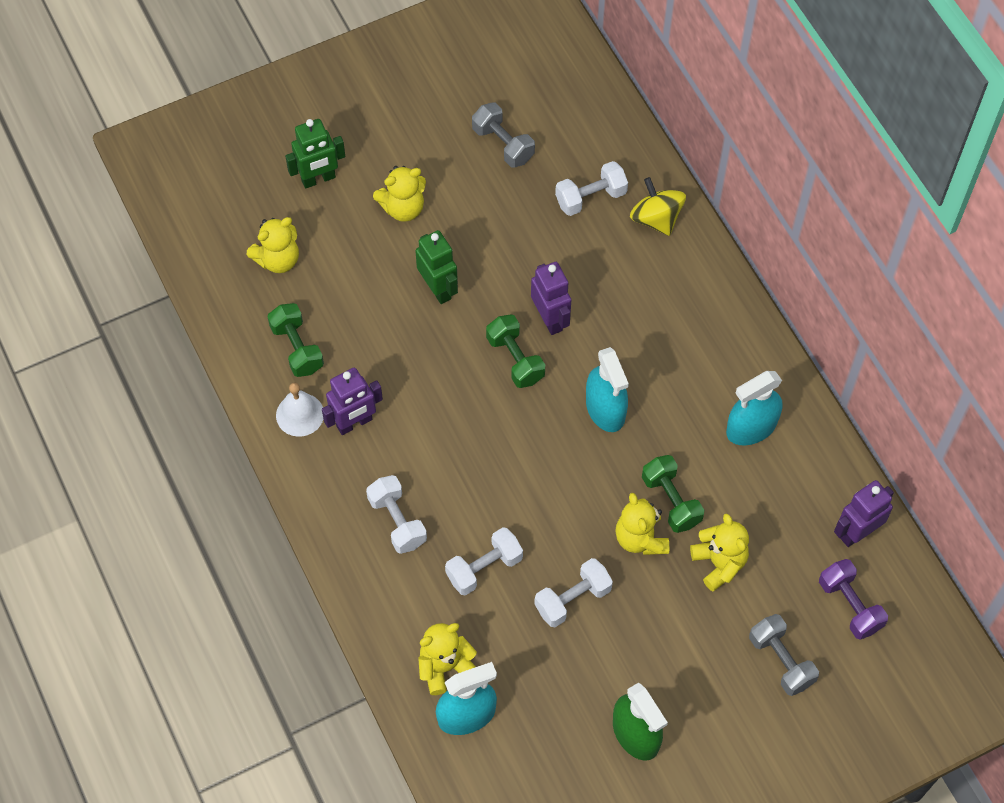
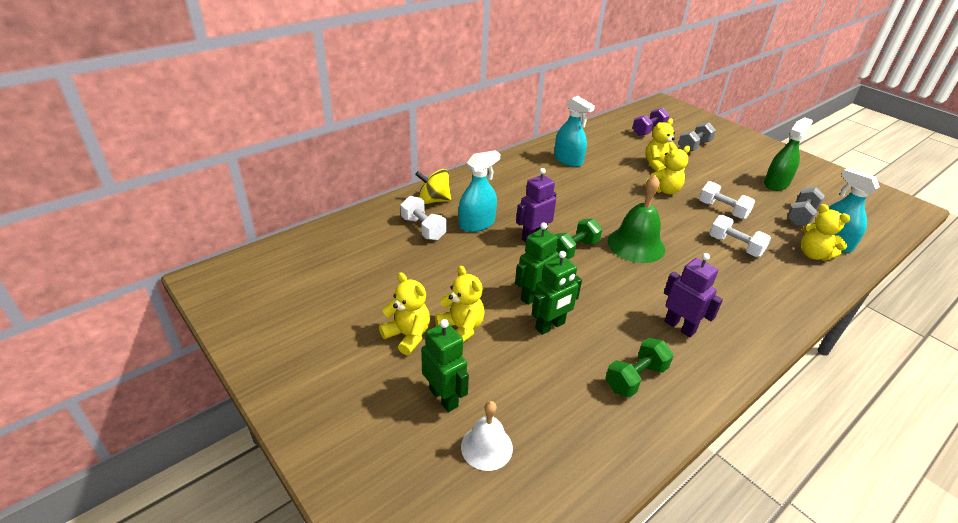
camera: 105 degrees left, 25 degrees down
(278, 259) = (549, 413): yellow teddy bear -> yellow teddy bear (407, 336)
(300, 414) = (696, 363): white bell -> white bell (486, 447)
(387, 292) = (550, 326): none -> green robot
(397, 521) = (738, 290): white dumbbell -> none
(503, 144) = (381, 277): grey dumbbell -> grey dumbbell (801, 216)
(511, 439) = (636, 245): none -> green bell
(605, 409) = (588, 209): turquoise spray bottle -> turquoise spray bottle (477, 224)
(656, 218) = (433, 200): yellow spinning top -> yellow spinning top turned 45 degrees clockwise
(671, 501) = (632, 182): green dumbbell -> none
(857, 532) = (608, 130): purple robot -> none

